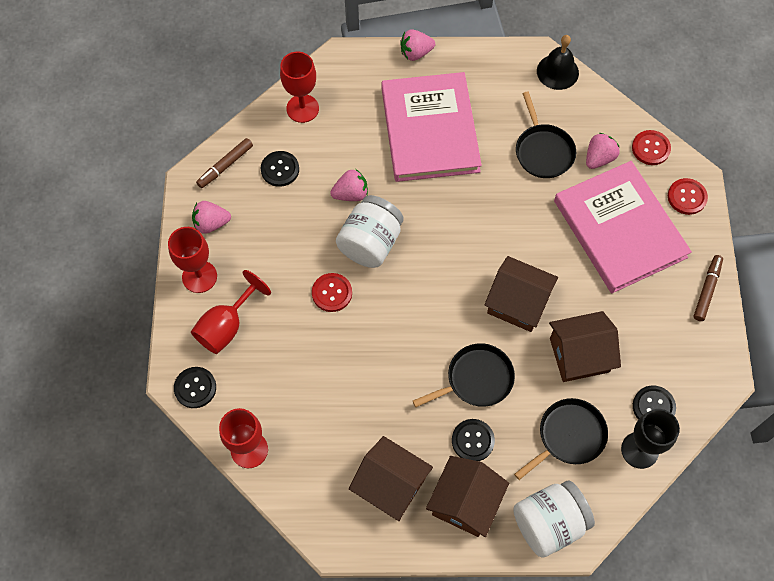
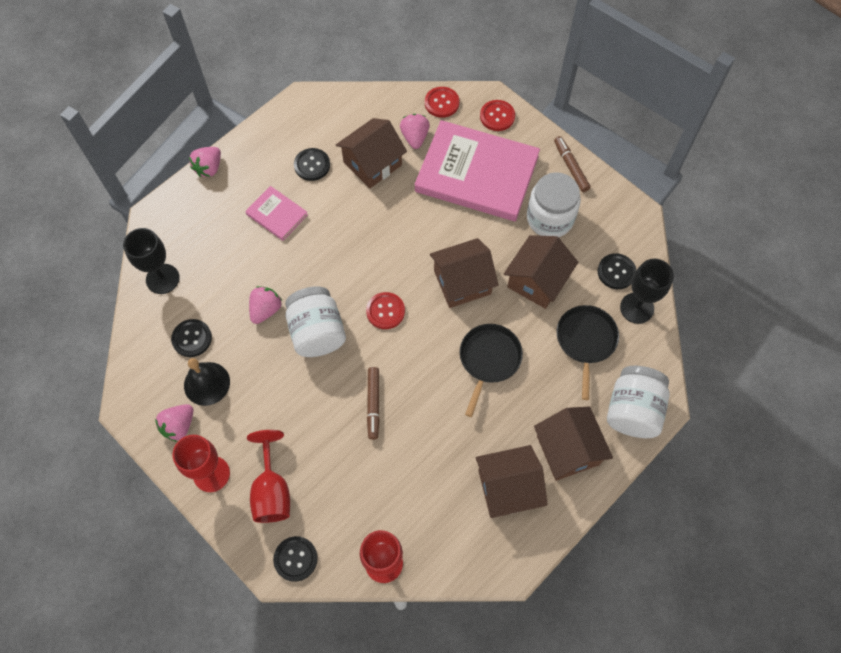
camera: 45 degrees left, 0 degrees up
(225, 166) = (145, 373): brown marker -> brown marker (373, 404)
(302, 108) = (162, 279): red goblet -> black goblet
(332, 293) = (326, 393): red button -> red button (385, 311)
(430, 130) = (277, 214): pink book -> pink book, size x0.46
(472, 440) = (529, 403): black button -> black button (312, 165)
(543, 151) = (372, 163): black pan -> brown house
(557, 72) = (326, 101): black bell -> black bell (207, 383)
(643, 316) = (550, 218): none -> white jar

